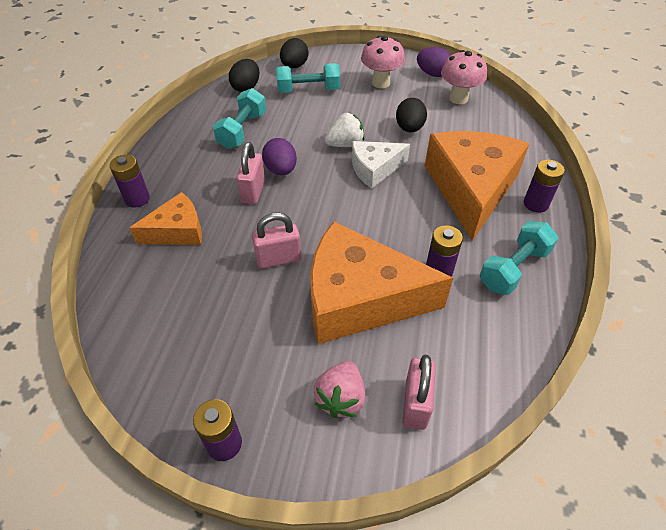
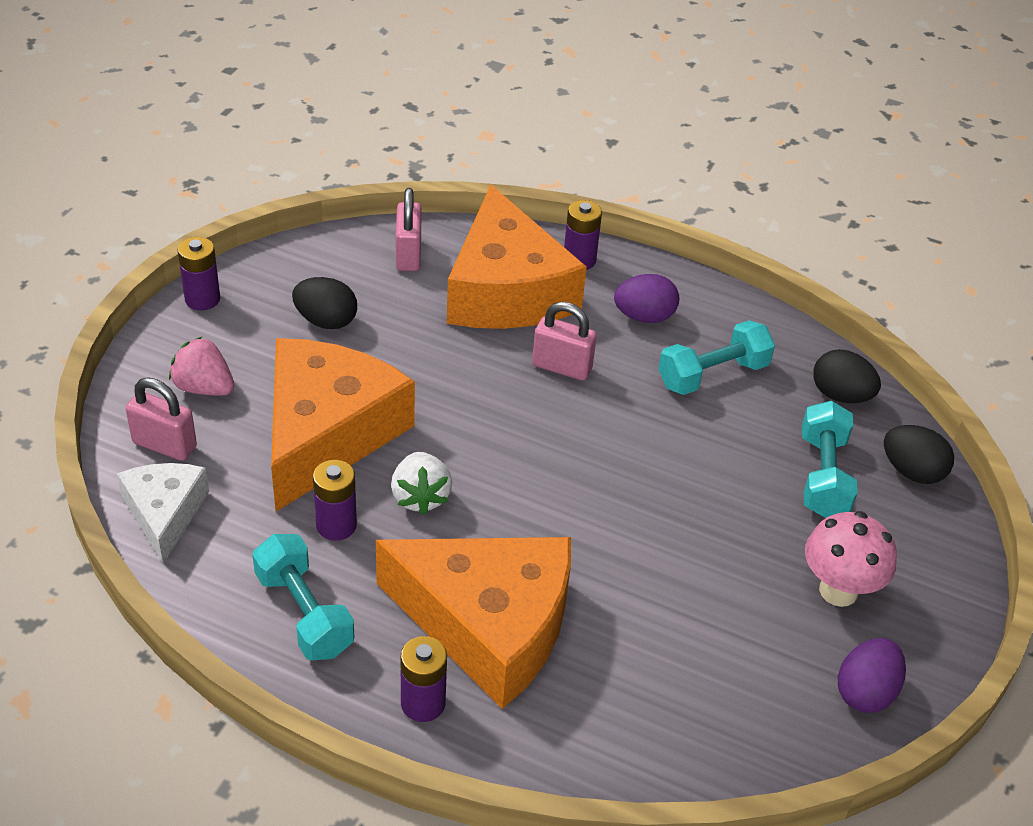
camera: 100 degrees right, 5 degrees down
(177, 231) = (506, 290): orange cheese -> orange cheese, size x1.85
(242, 130) = (712, 375): turquoise dumbbell -> turquoise dumbbell turned 60 degrees counterclockwise
(278, 259) = (423, 372): pink padlock -> pink padlock (408, 255)
(281, 170) = (601, 403): purple egg -> purple egg (644, 317)
(345, 144) = (648, 491): white strawberry -> white strawberry (420, 497)
(374, 169) = (574, 513): white cheese -> white cheese (165, 513)
(409, 128) = (675, 591): black egg -> black egg (326, 321)
(458, 98) = (764, 706): pink mushroom -> none

